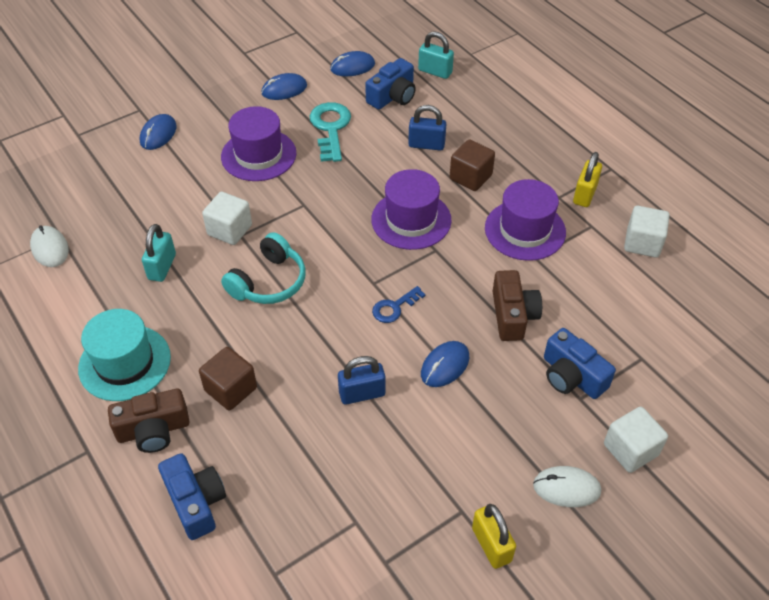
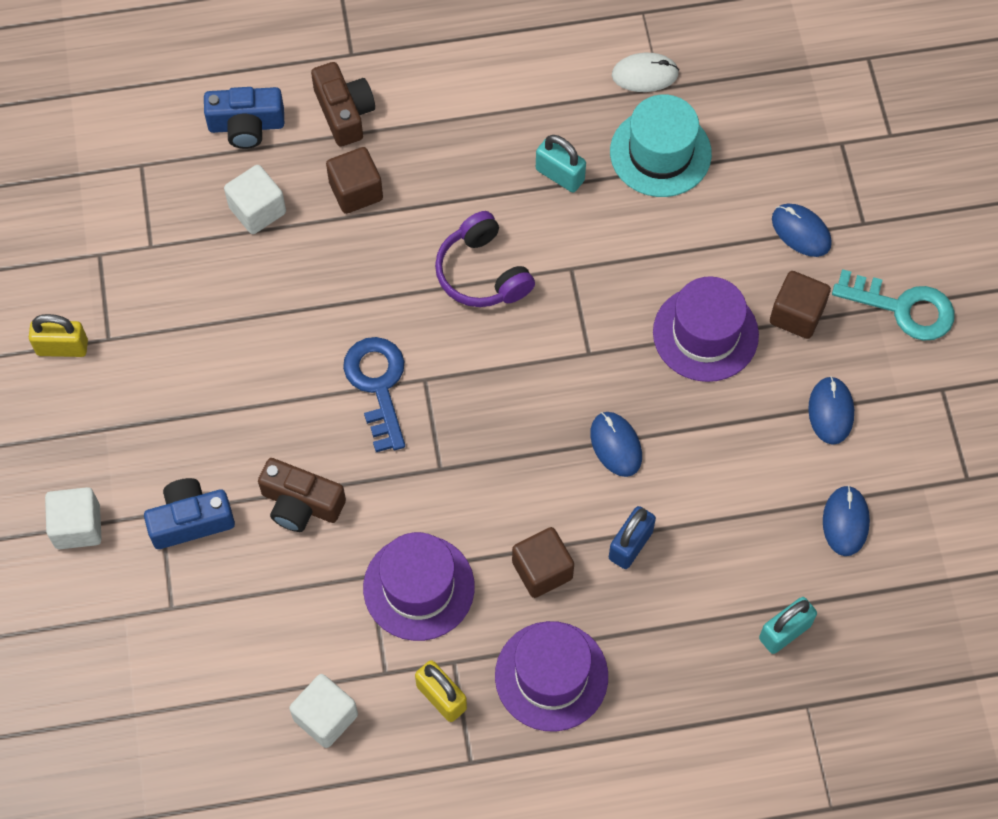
camera: 115 degrees right, 15 degrees up
(125, 363) = (441, 108): turquoise hat -> turquoise hat (660, 153)
(153, 430) = (344, 112): brown camera -> brown camera turned 150 degrees clockwise
(223, 120) = (796, 314): none -> brown cube
(230, 230) = (585, 259): white cube -> white cube (257, 210)
(269, 282) = (482, 273): turquoise headphones -> purple headphones
(330, 128) = (719, 439): turquoise key -> turquoise key (903, 308)
(362, 393) = (284, 307): blue padlock -> none
(393, 96) = (753, 547): blue camera -> none
(394, 307) = (378, 385): blue key -> blue key, size x1.73
(411, 220) = (502, 463): purple hat -> purple hat (551, 676)
(445, 366) = (274, 400): blue mouse -> blue mouse (615, 445)
(566, 488) = (75, 442): white mouse -> none

